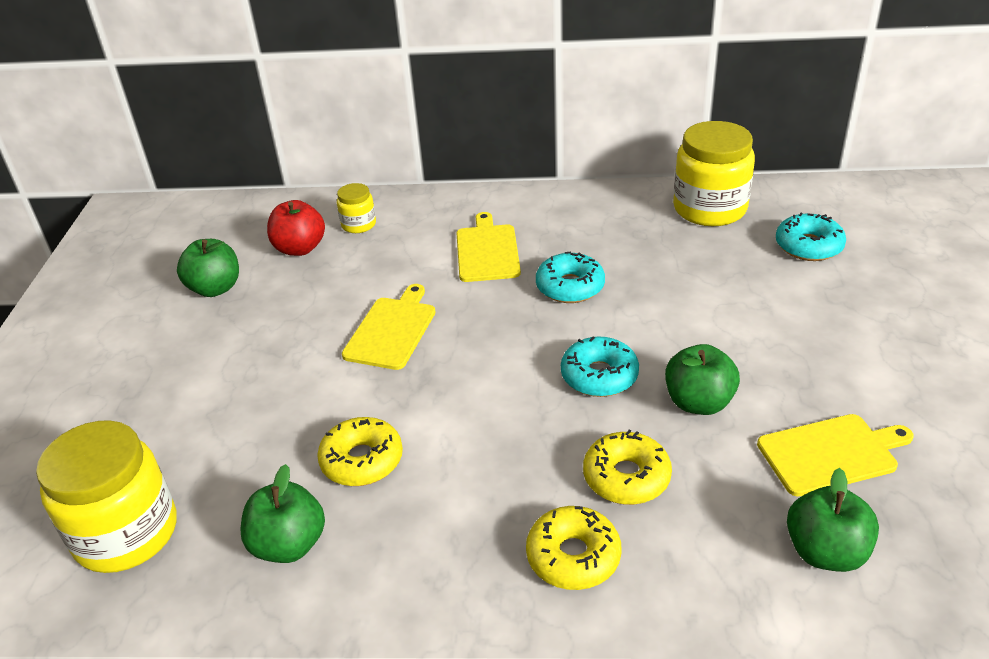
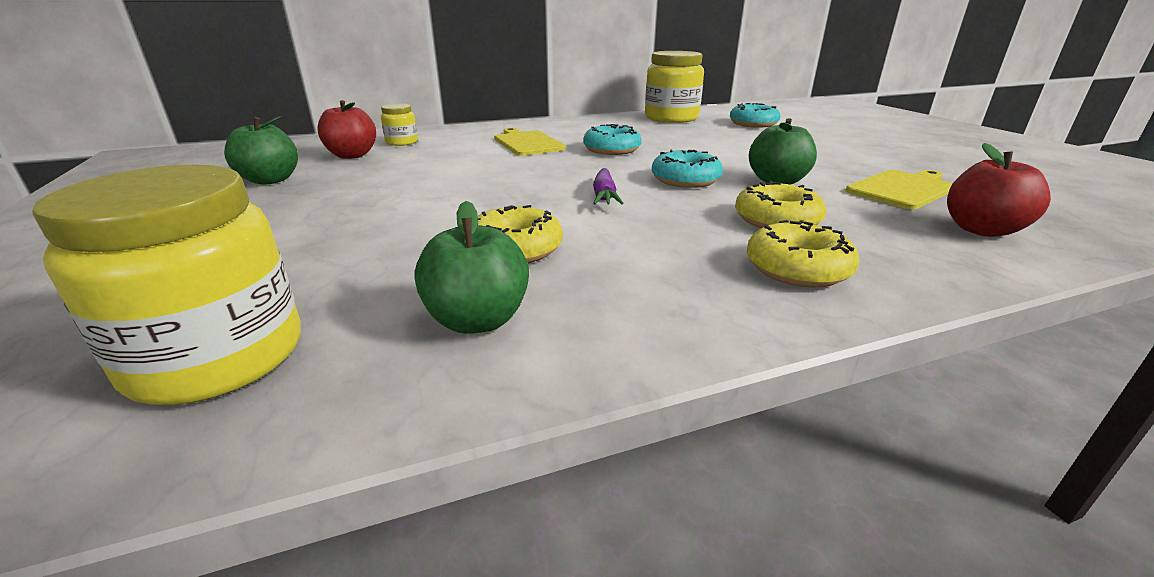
camera: 25 degrees left, 10 degrees down
(392, 330) = (478, 181): yellow cutting board -> none
(493, 389) = (604, 196): none -> purple carrot
(825, 552) = (981, 230): green apple -> red apple

